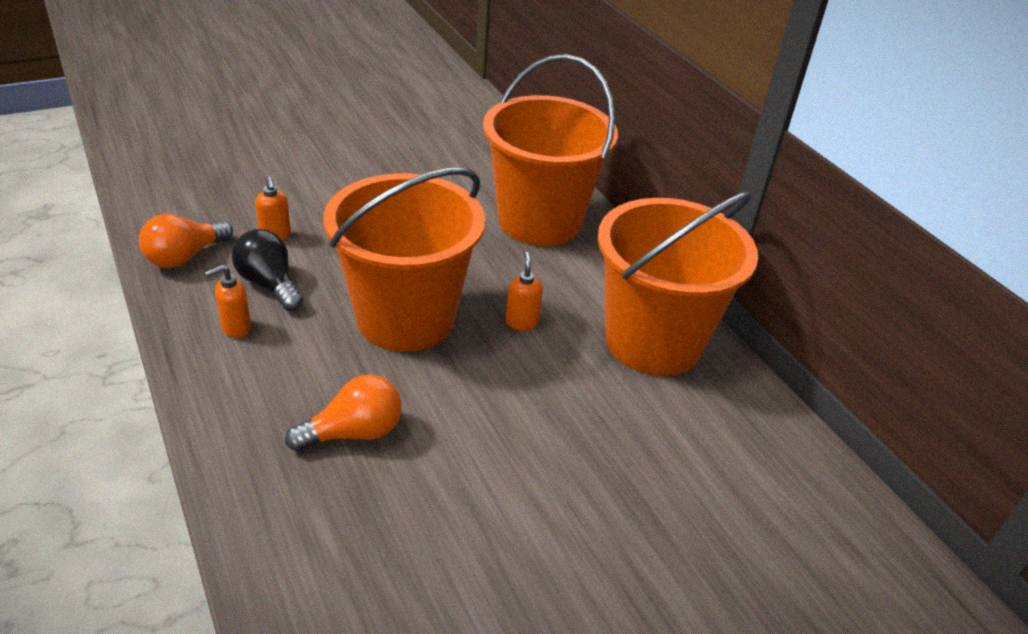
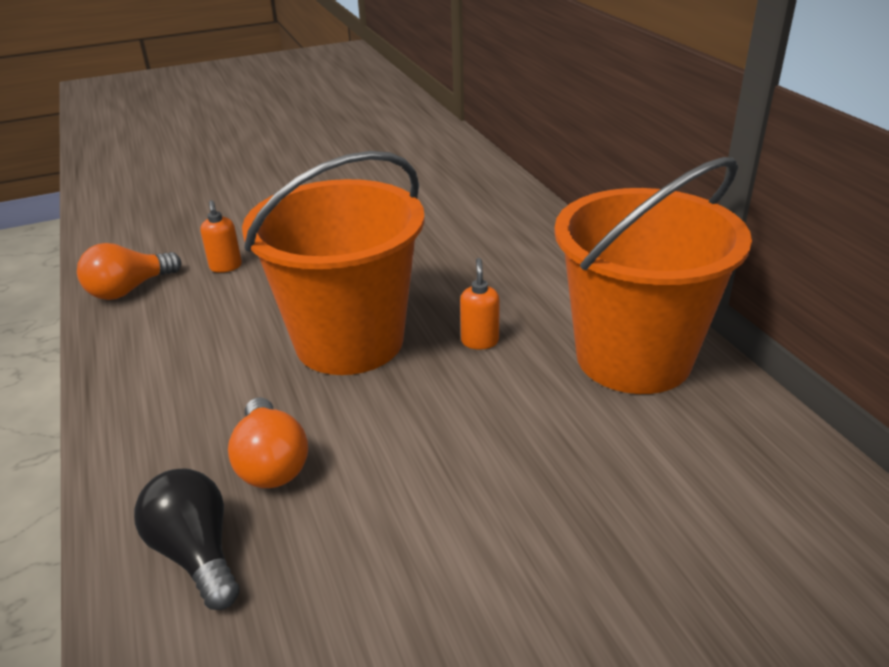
camera: 10 degrees right, 5 degrees down
(236, 328) = (165, 356): orange soap dispenser -> none
(269, 284) = (210, 312): black light bulb -> black light bulb (196, 553)
(353, 433) = (271, 463): orange light bulb -> orange light bulb turned 90 degrees clockwise
(539, 221) = (508, 242): orange bucket -> none

